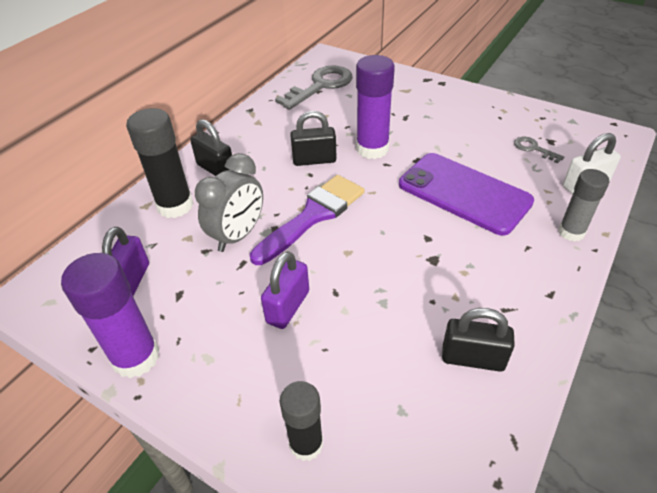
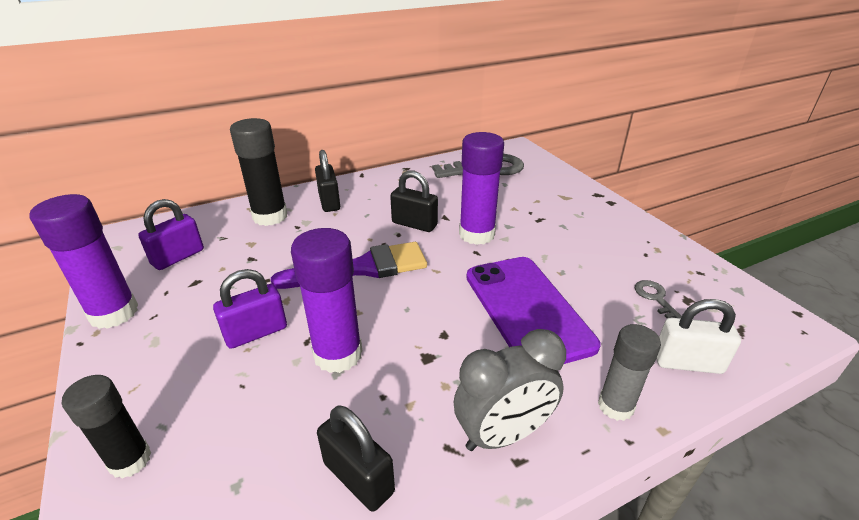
camera: 30 degrees right, 10 degrees down
(238, 235) = (287, 257): grey clock -> grey clock (503, 435)
(370, 289) = (338, 354): none -> purple glue stick

